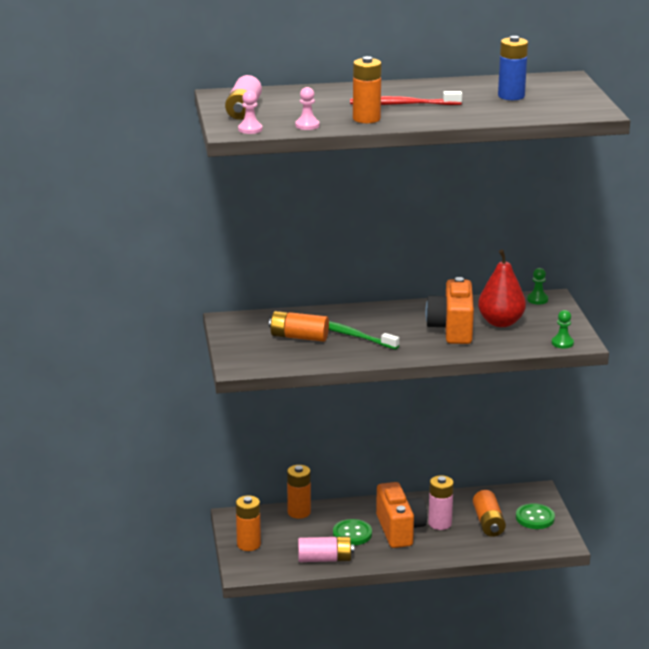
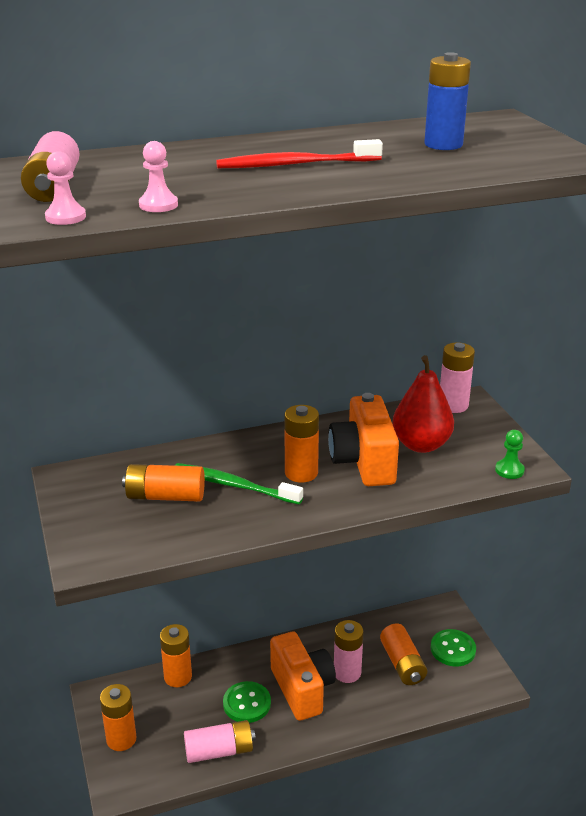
camera: 10 degrees left, 5 degrees up
(366, 119) = (249, 189): orange battery -> orange battery (301, 473)
(537, 299) = (453, 405): green pawn -> pink battery

